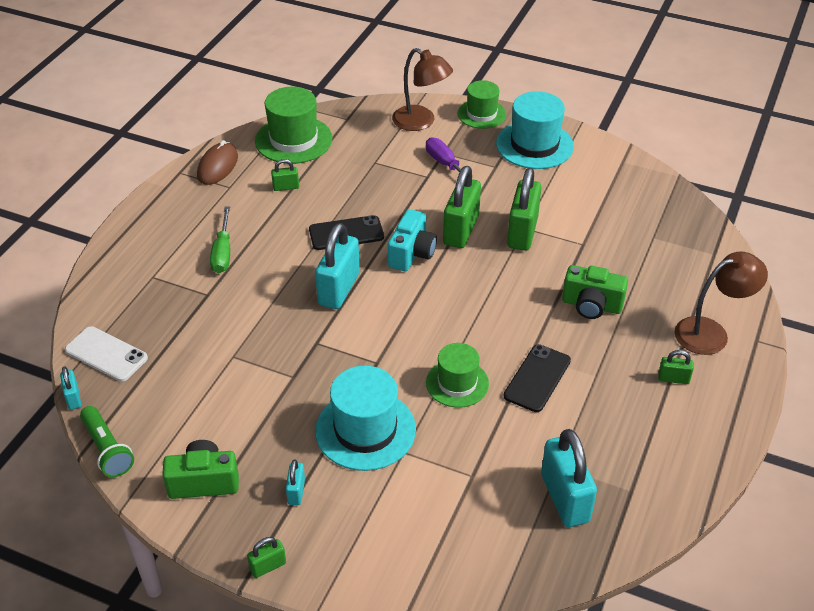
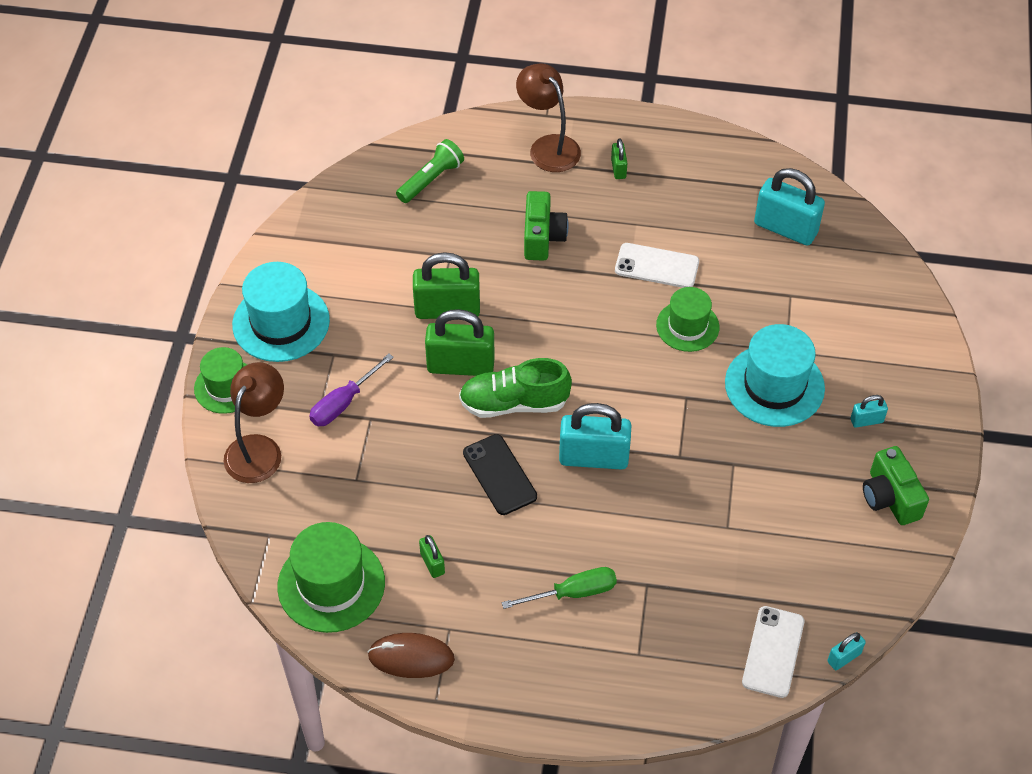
camera: 105 degrees left, 10 degrees up
(107, 450) = (892, 596): green flashlight -> green flashlight (431, 179)
(268, 566) = (950, 419): green padlock -> none
(411, 253) = (514, 403): turquoise camera -> green shoe
(537, 378) = (657, 266): black phone -> white phone
(564, 498) = (785, 228): turquoise padlock -> turquoise padlock turned 60 degrees clockwise

